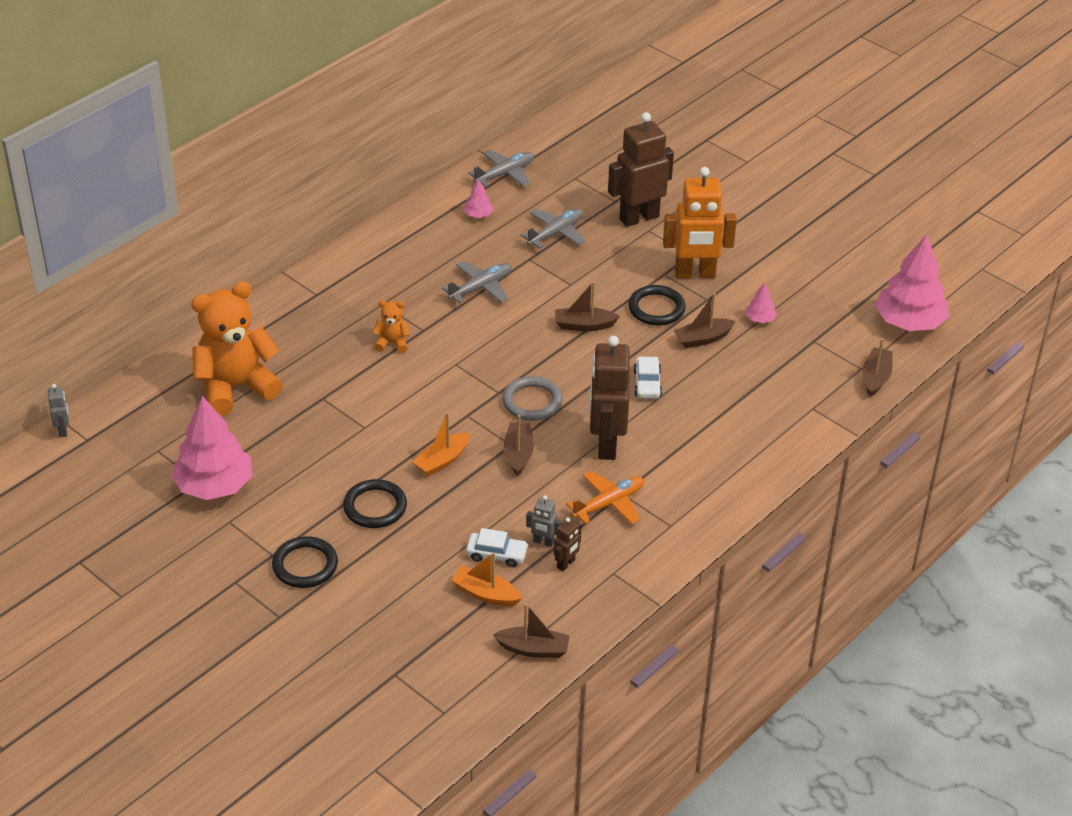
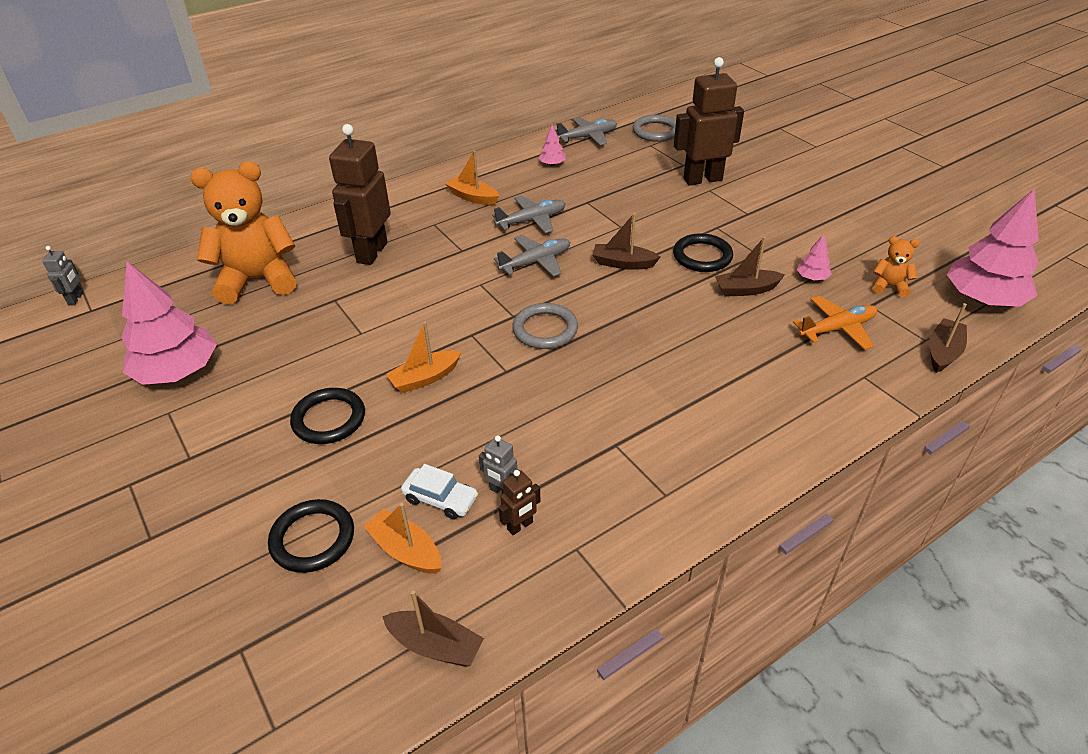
camera: 15 degrees right, 0 degrees up
(305, 565) = (216, 476): black ring -> black ring (312, 539)
(392, 343) = (427, 258): orange teddy bear -> orange teddy bear (889, 286)
(409, 266) = (473, 197): none -> orange boat
(518, 454) = (510, 382): brown boat -> none
(556, 233) = (619, 184): grey plane -> grey plane (536, 262)
(576, 158) = (656, 131): none -> grey ring
(606, 444) = (612, 385): brown robot -> brown robot (371, 252)
(609, 503) = (596, 455): orange plane -> orange plane (837, 329)
(647, 384) = (675, 327): white car -> none
(695, 274) = (748, 230): orange robot -> none

